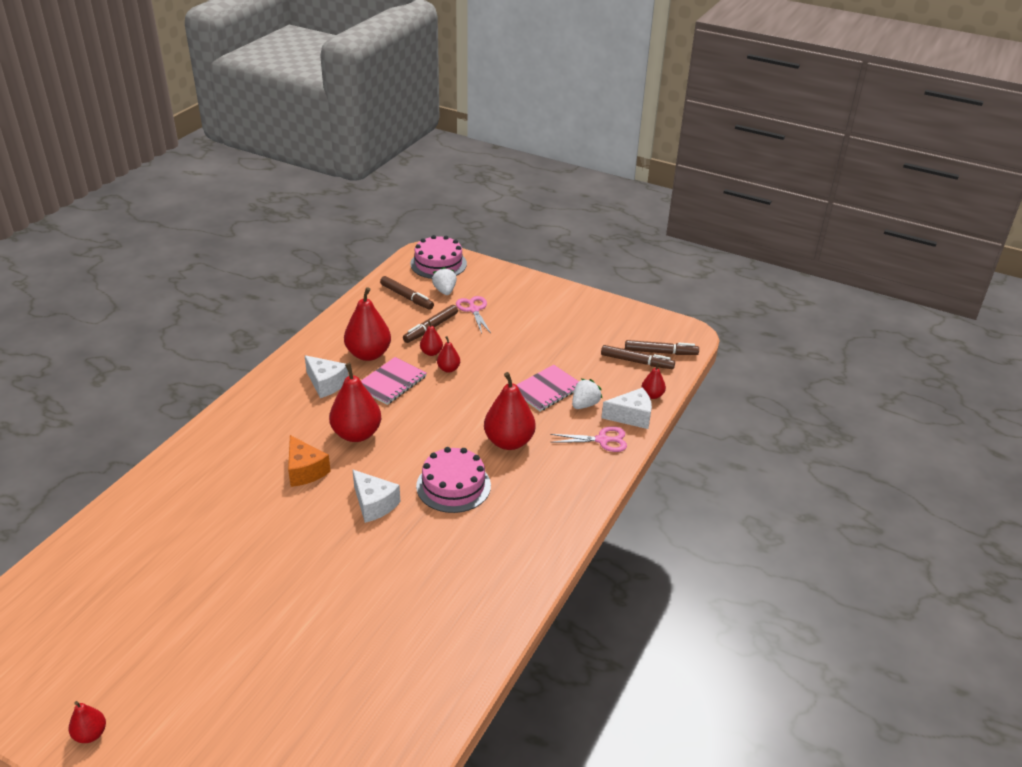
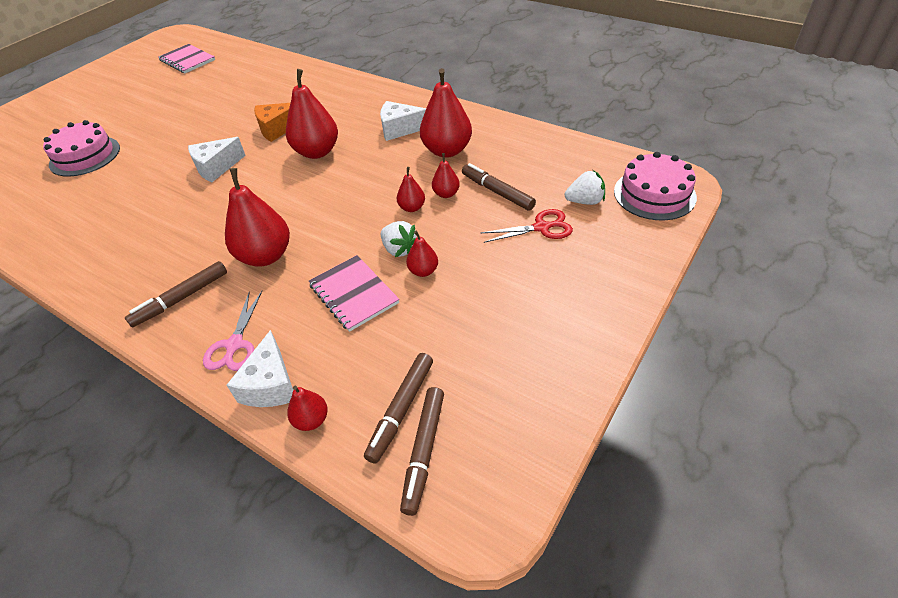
camera: 100 degrees right, 10 degrees up
(90, 734) = (85, 80): red pear -> red pear (423, 271)
(326, 384) = (399, 129): white cheese -> white cheese turned 45 degrees clockwise
(391, 382) = (394, 168): pink notebook -> pink notebook (187, 60)
(407, 297) = (565, 171): brown marker -> brown marker (181, 299)
(453, 486) = (215, 215): pink cake -> pink cake (85, 156)
(473, 310) = (541, 227): pink scissors -> red scissors
(585, 404) = (312, 332): white strawberry -> white strawberry (399, 249)

